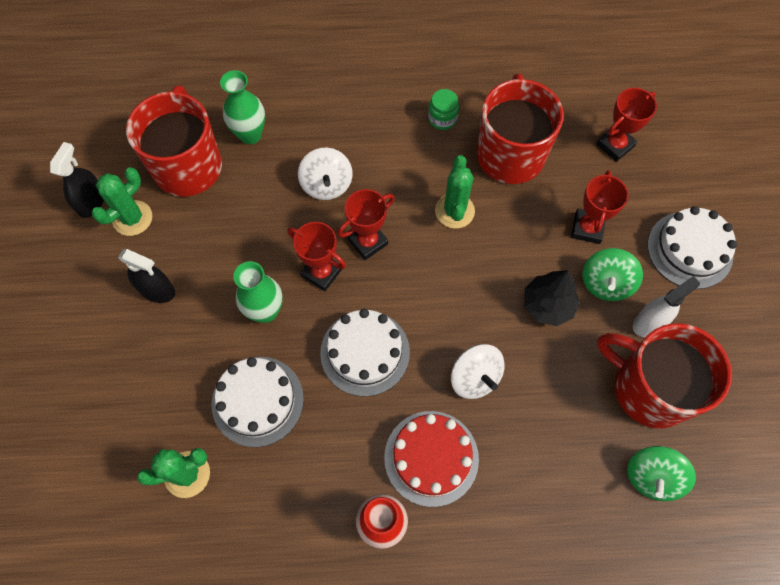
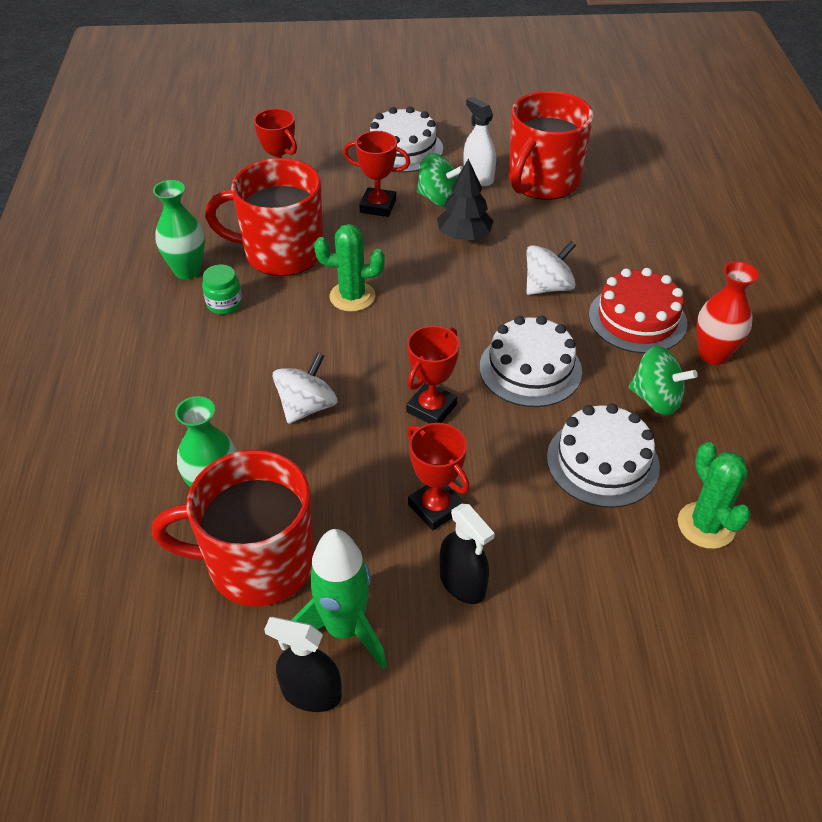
camera: 90 degrees left, 20 degrees down
(132, 218) = (344, 629): green cactus -> green rocket
(157, 290) = (462, 583): black spray bottle -> black spray bottle turned 120 degrees clockwise
(265, 311) = (486, 460): green vase -> green vase (187, 271)
(327, 185) = (307, 406): white spinning top -> white spinning top turned 45 degrees counterclockwise
(367, 242) = (390, 368): red trophy -> red trophy (435, 507)
(652, 477) = (622, 187): green spinning top -> green spinning top (656, 399)

